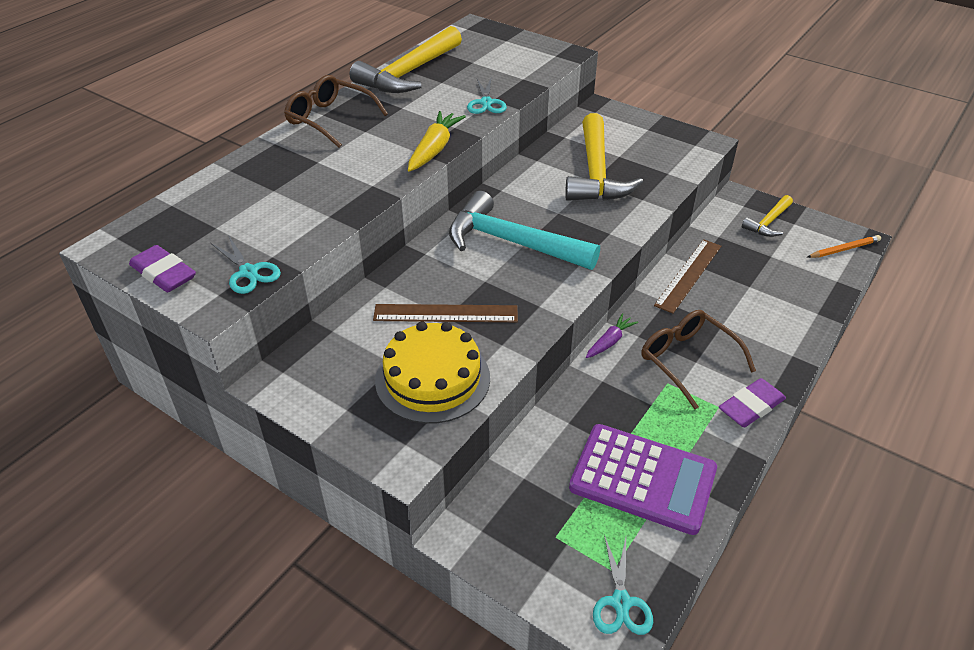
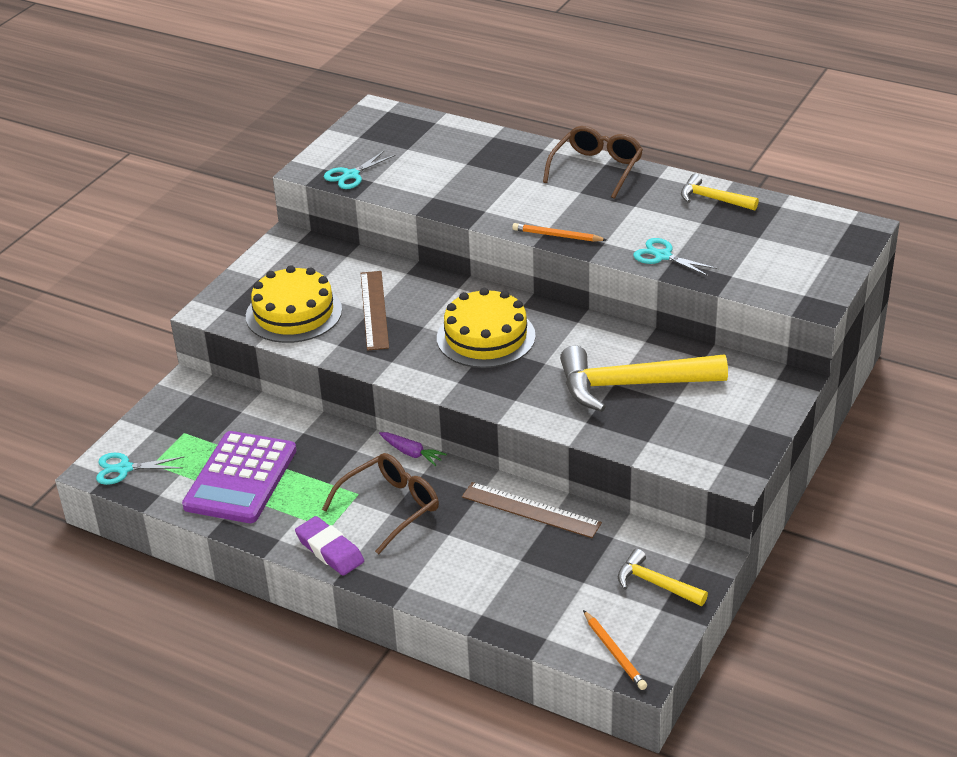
camera: 85 degrees right, 5 degrees down
(164, 274) = (345, 141): purple eraser -> none
(409, 73) = (713, 199): yellow hammer -> yellow hammer, size x0.52
(434, 149) = (557, 235): yellow carrot -> orange pencil
(486, 103) = (663, 256): turquoise scissors -> turquoise scissors turned 45 degrees clockwise
(512, 242) = (486, 337): turquoise hammer -> yellow cake

